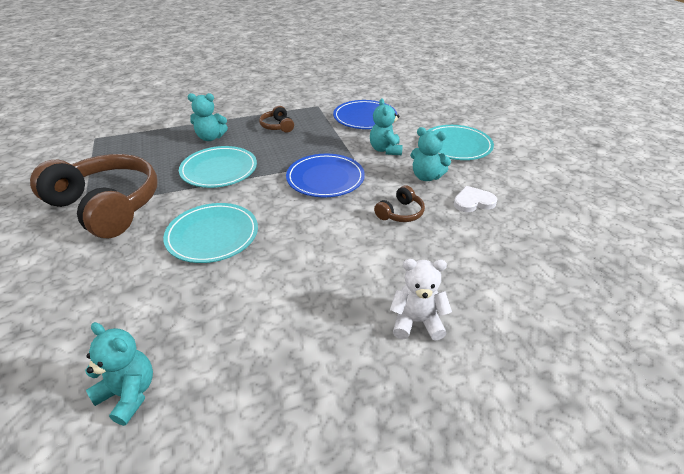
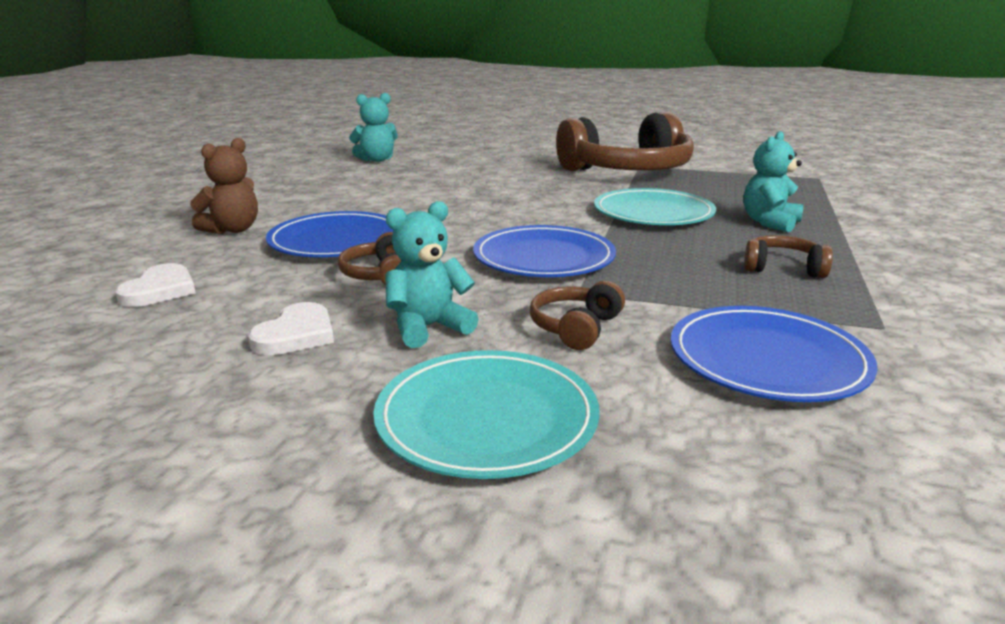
camera: 125 degrees right, 15 degrees down
(212, 235) = (509, 193): turquoise plate -> none
(379, 256) = (336, 241): none -> blue plate
(385, 150) = (575, 328): turquoise teddy bear -> brown headphones
(416, 322) = (233, 230): white teddy bear -> brown teddy bear
(508, 272) = (160, 290): none -> white heart

